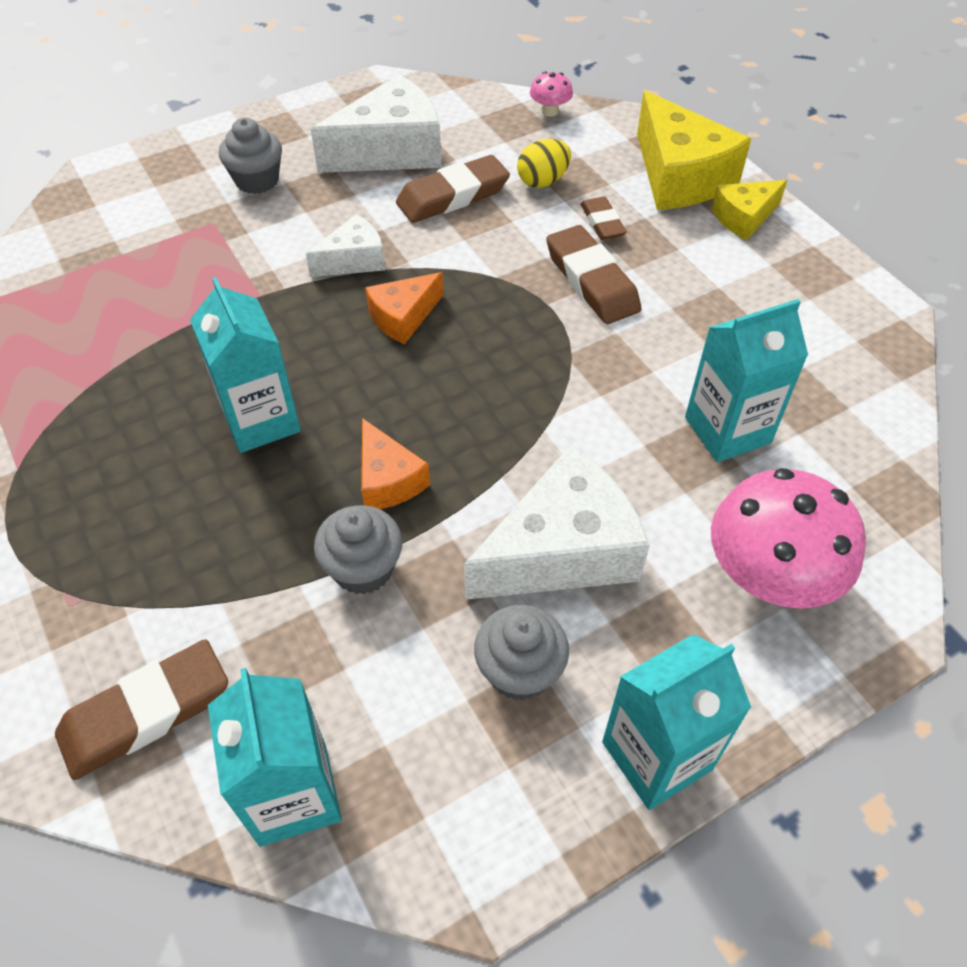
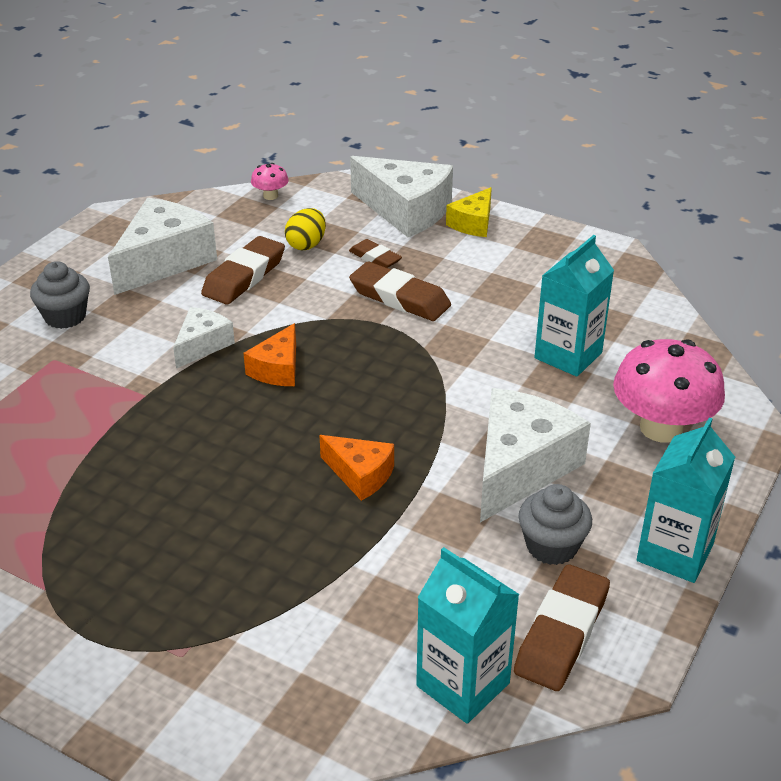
camera: 30 degrees left, 15 degrees down
(146, 713) = (310, 690): brown eraser -> brown eraser (561, 633)
(261, 420) = (226, 476): turquoise carton -> none
(363, 568) = (391, 535): grey cupcake -> none
(679, 176) = (406, 211): yellow cheese -> white cheese

